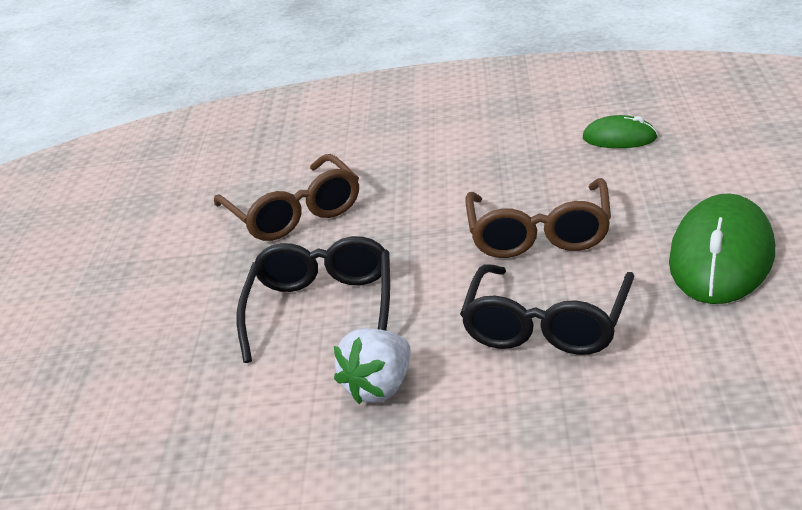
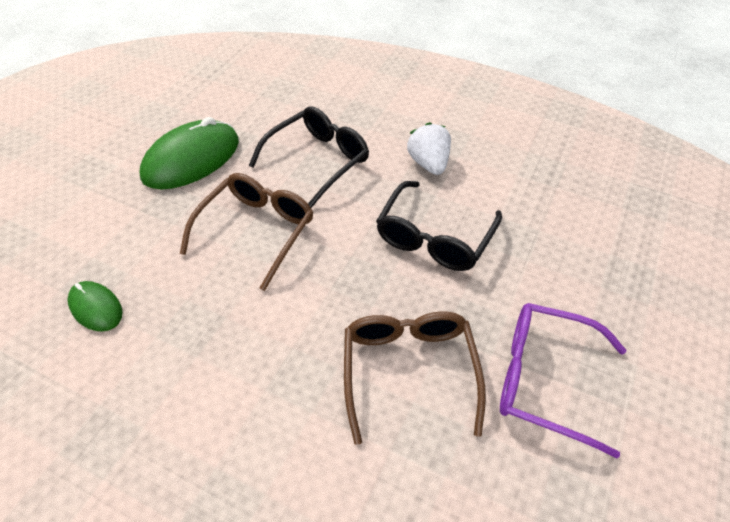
camera: 160 degrees left, 20 degrees up
(164, 254) = (544, 379): none -> purple glasses
(380, 388) = (428, 163): white strawberry -> white strawberry turned 75 degrees counterclockwise

